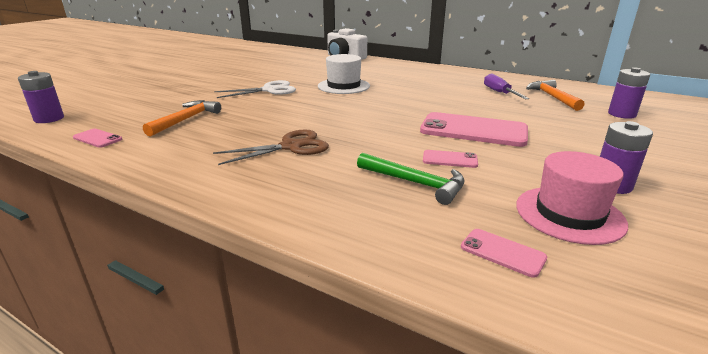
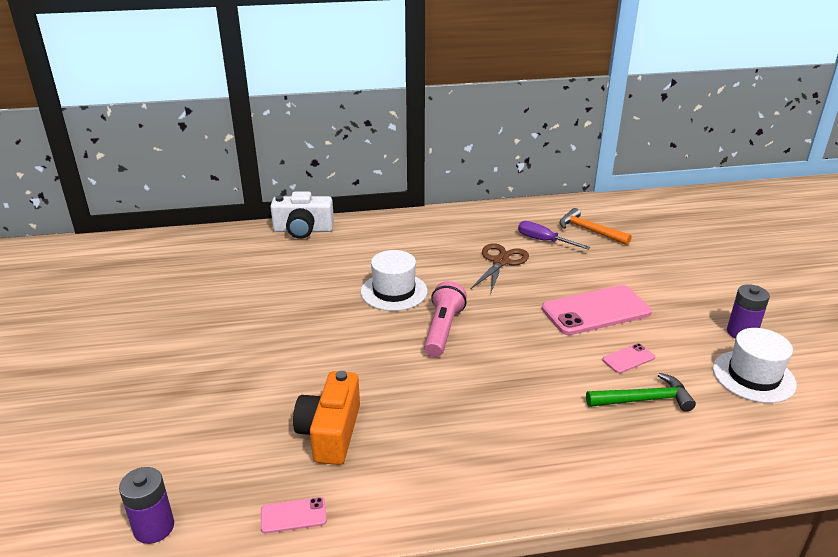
camera: 40 degrees left, 5 degrees up
(186, 120) = (330, 433): orange hammer -> orange camera
(270, 90) = (327, 335): white scissors -> none
(291, 146) = (498, 411): brown scissors -> brown scissors (500, 261)
(338, 106) = (443, 330): none -> pink flashlight
(502, 252) = (764, 433): pink phone -> none
(569, 214) = (753, 376): pink hat -> white hat
(621, 114) = (659, 236): purple battery -> none

